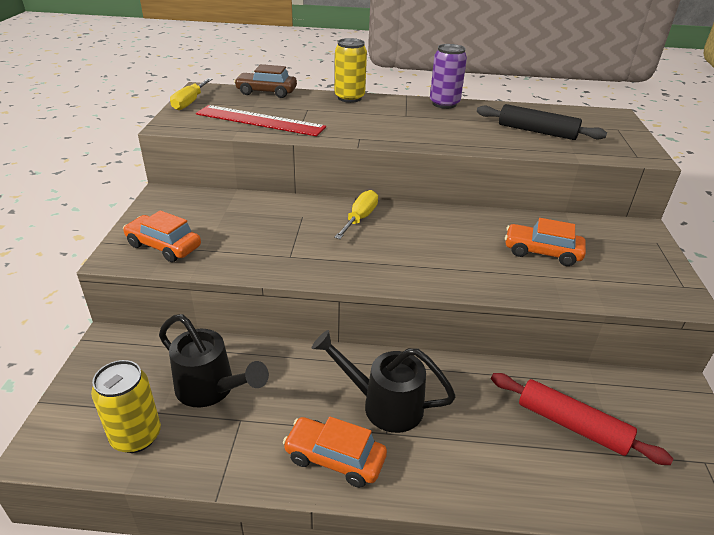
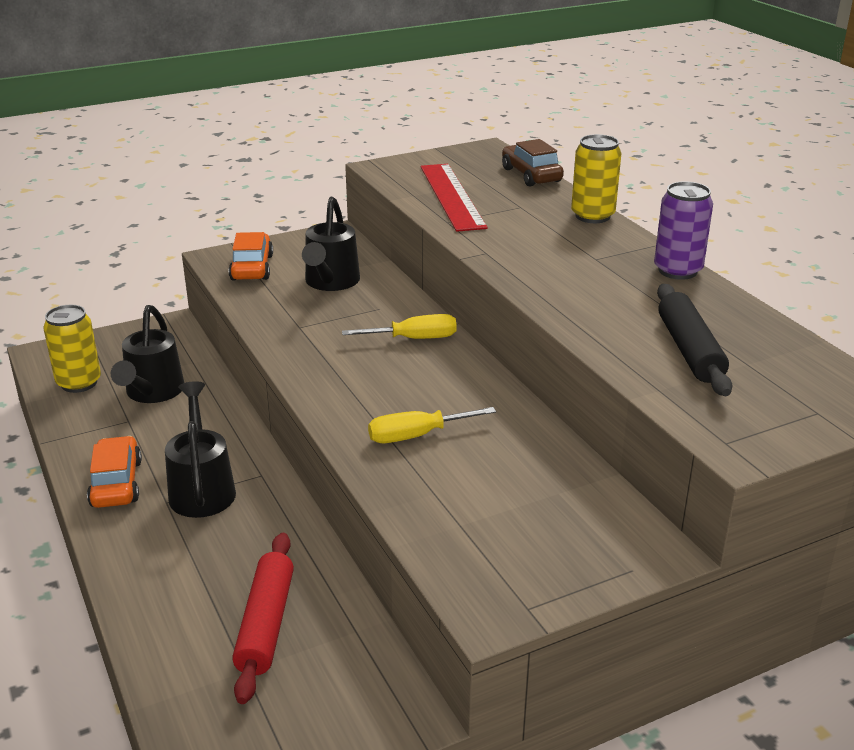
camera: 60 degrees right, 5 degrees down
(190, 102) = (444, 155): yellow screwdriver -> yellow screwdriver (416, 436)
(239, 221) = (330, 282): none -> black watering can
(542, 252) = (482, 473): orange car -> none

